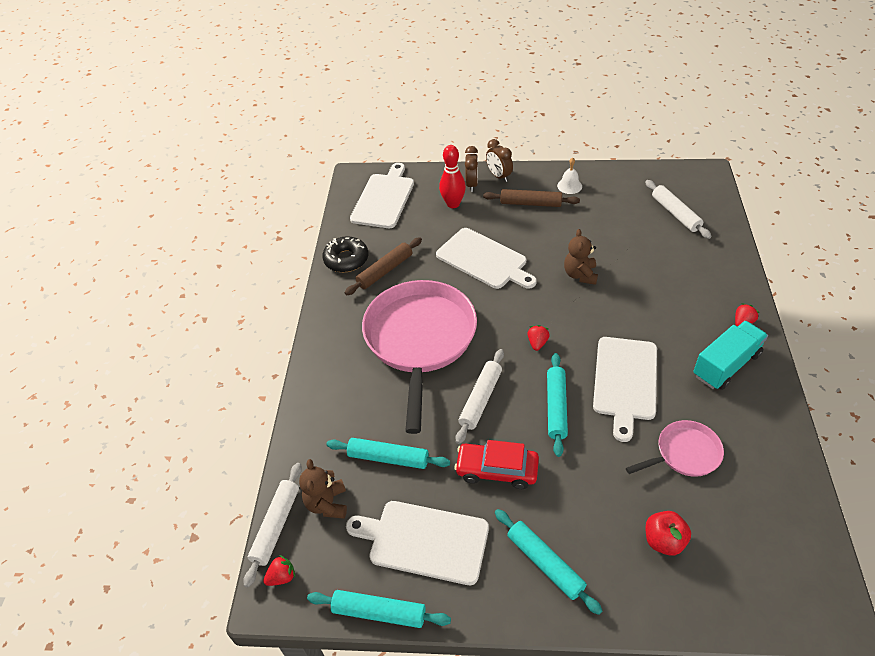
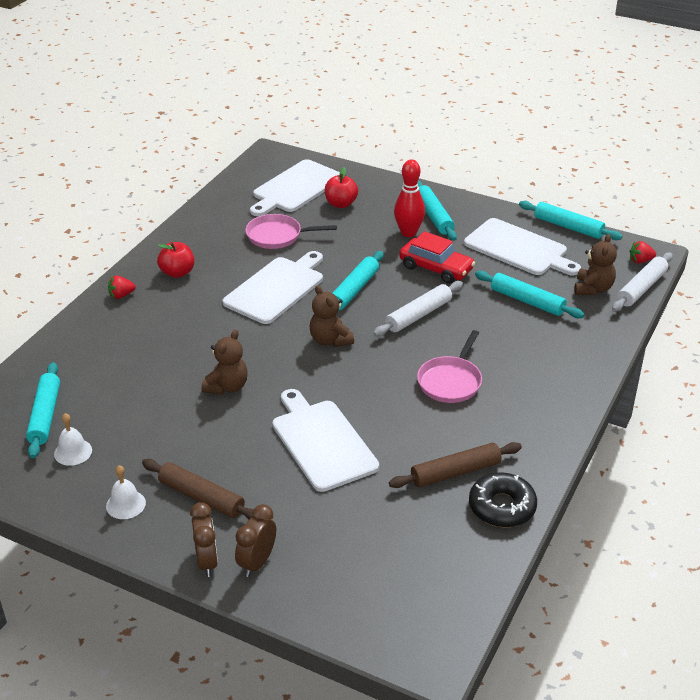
camera: 160 degrees left, 10 degrees down
(383, 198) = (406, 590): white cutting board -> white cutting board (295, 188)
(420, 340) = (450, 381): pink pan -> pink pan, size x0.48
(453, 204) = (307, 538): red bowling pin -> red bowling pin (408, 233)
(537, 343) = (330, 340): red strawberry -> brown teddy bear
(631, 200) = (73, 452): none -> white bell
(675, 213) = (45, 415): white rolling pin -> turquoise rolling pin
(726, 365) = (177, 273): turquoise truck -> red apple

